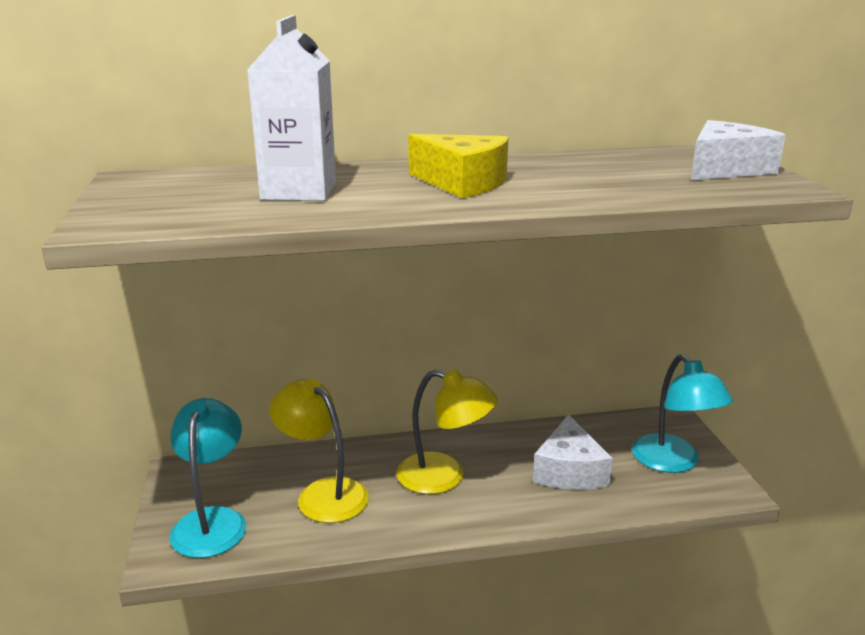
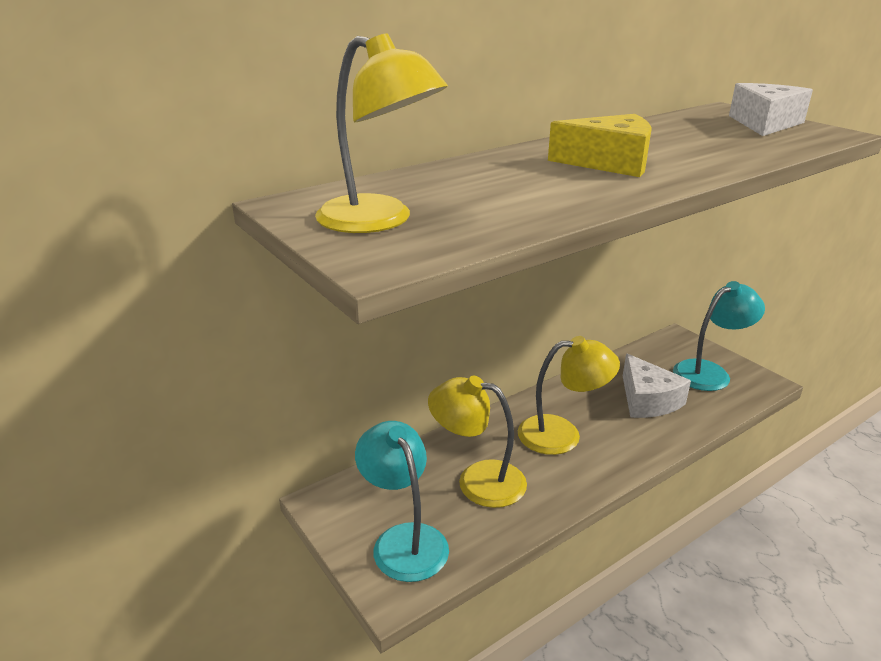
camera: 25 degrees left, 5 degrees up
(167, 198) = (379, 221): none -> yellow lamp
(299, 191) = (490, 192): white carton -> none
(673, 462) = (709, 372): turquoise lamp -> turquoise lamp turned 75 degrees counterclockwise

